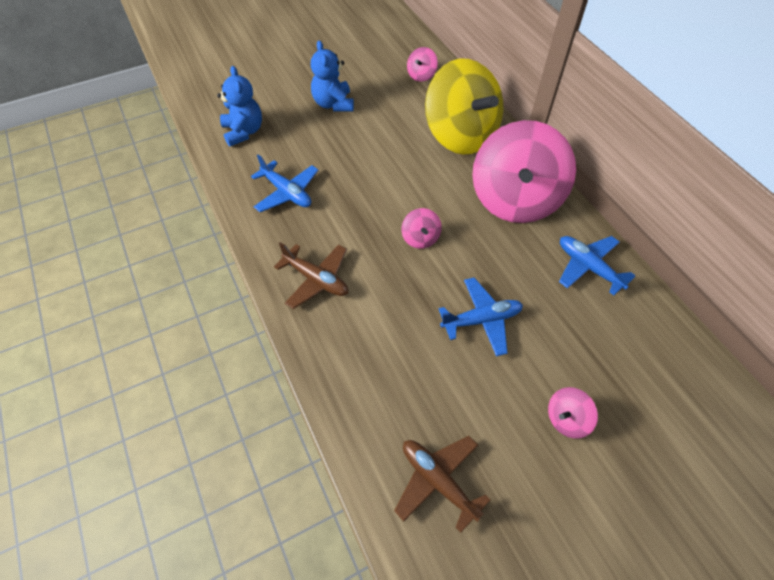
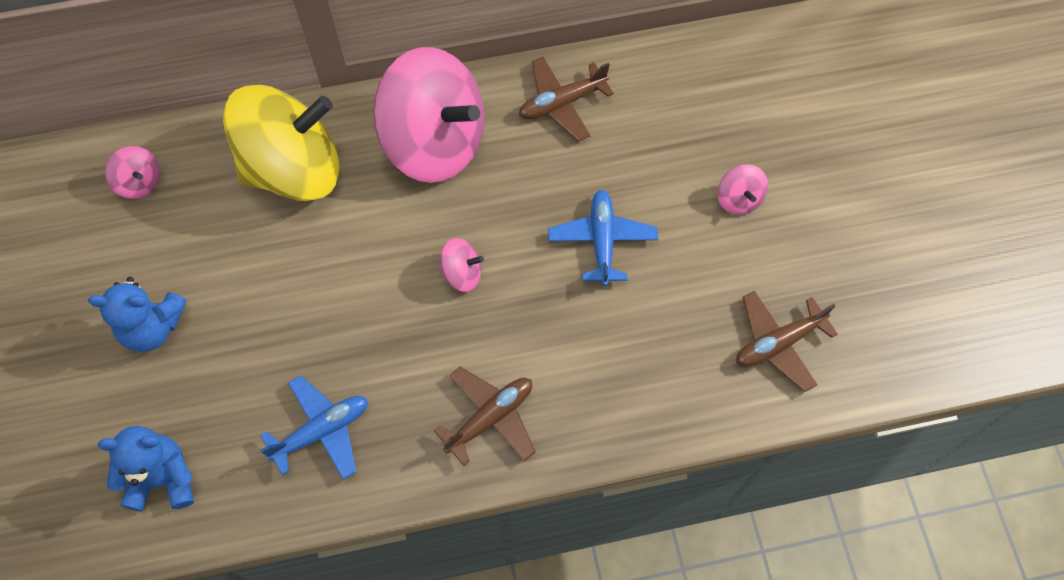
camera: 75 degrees left, 10 degrees up
(588, 267) = (562, 103): blue plane -> brown plane

